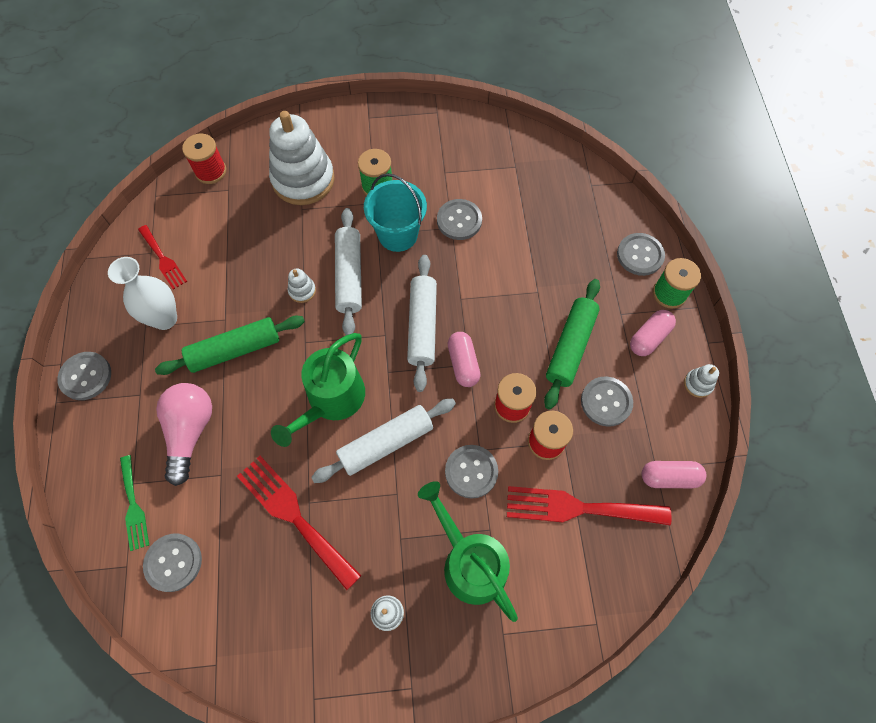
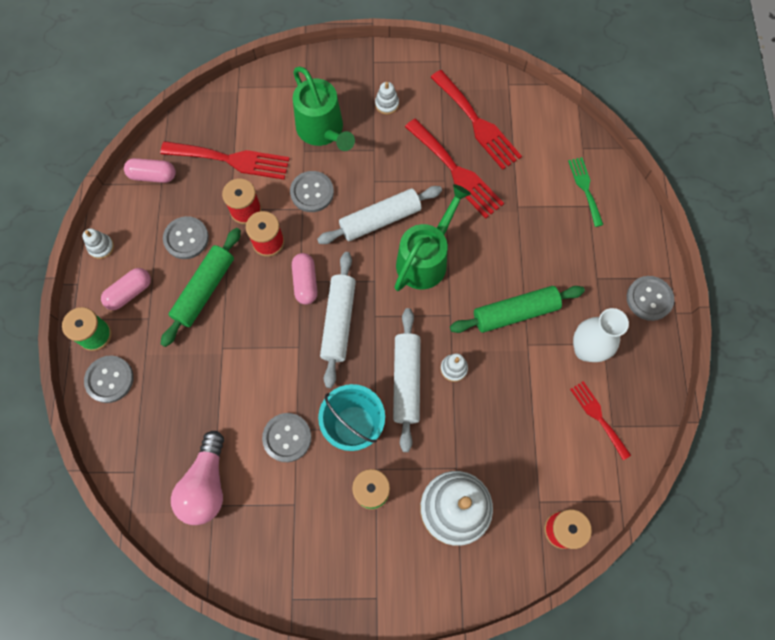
camera: 175 degrees left, 5 degrees up
(173, 562) = (547, 147): grey button -> none
(190, 432) = (547, 242): pink light bulb -> pink light bulb (206, 485)
(264, 593) = (477, 123): none -> red fork

